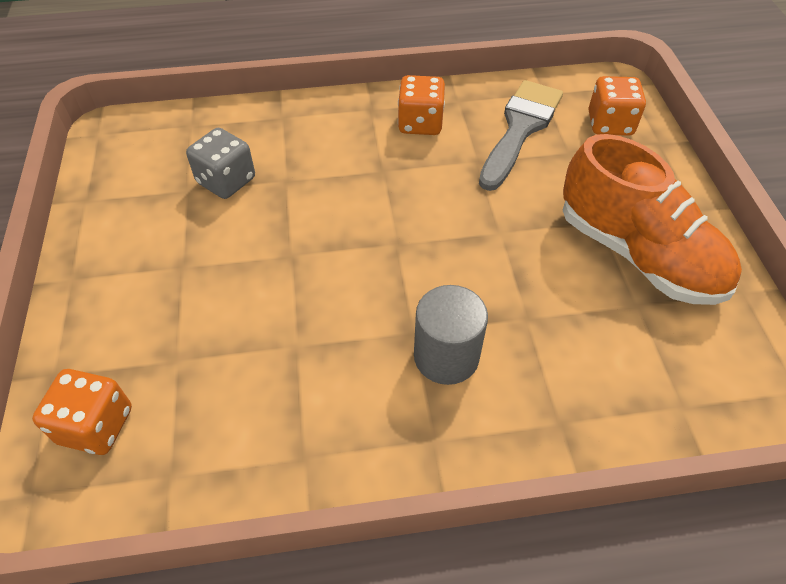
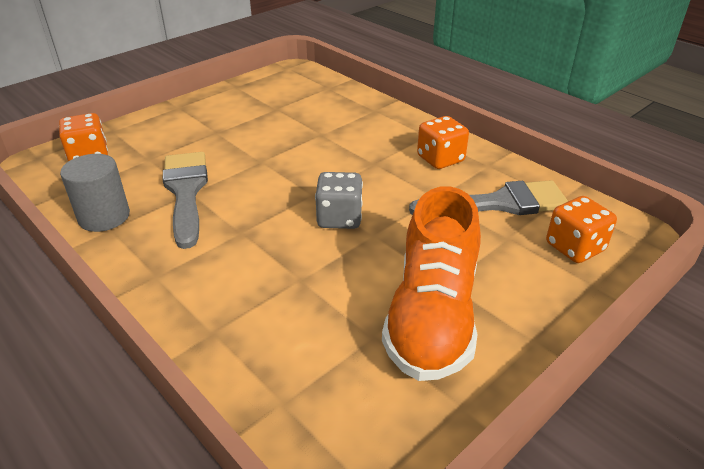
camera: 55 degrees right, 15 degrees down
(226, 181) = (296, 116): grey dice -> grey dice (339, 218)
(292, 350) = (186, 192): none -> grey brush
(446, 356) = (230, 254): grey cylinder -> grey cylinder (104, 217)

